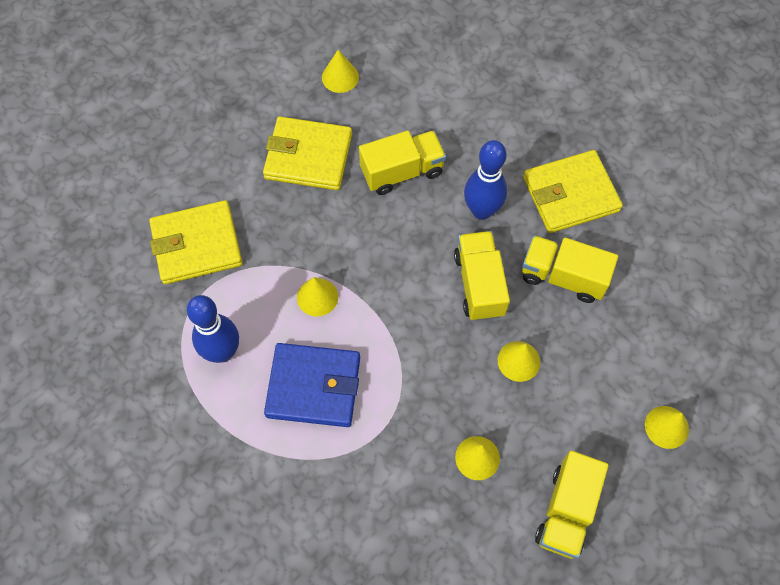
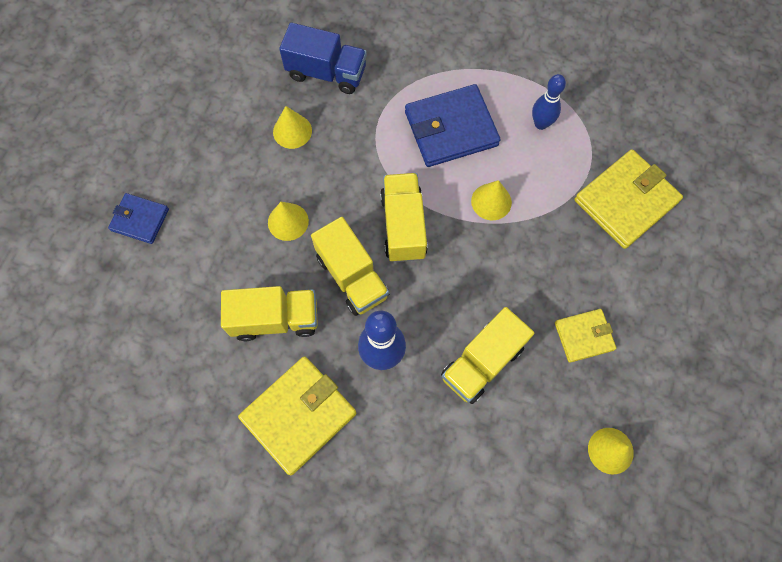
camera: 155 degrees right, 5 degrees up
(222, 352) = (541, 124): blue bowling pin -> blue bowling pin, size x0.66
(308, 156) = (584, 336): yellow wallet -> yellow wallet, size x0.57
(411, 514) = (326, 72): none -> blue truck
(566, 511) = (206, 122): yellow truck -> yellow truck (403, 226)
(666, 427) = (140, 220): yellow cone -> blue wallet

